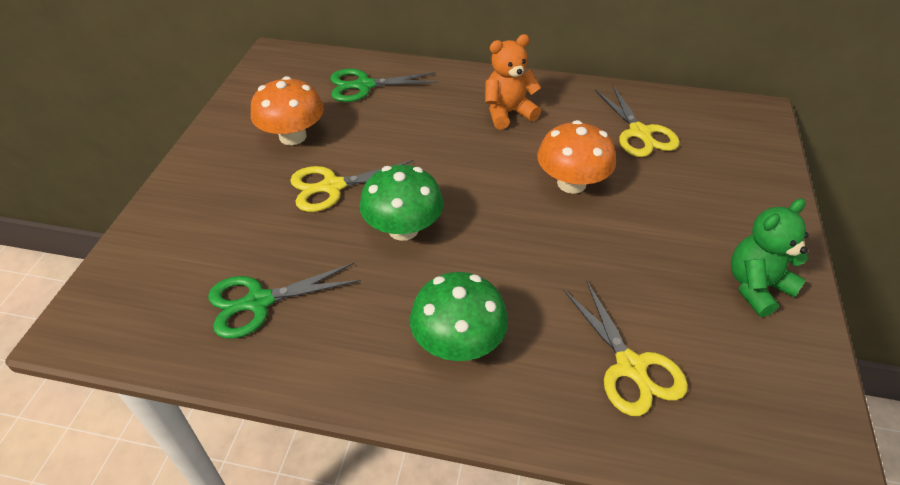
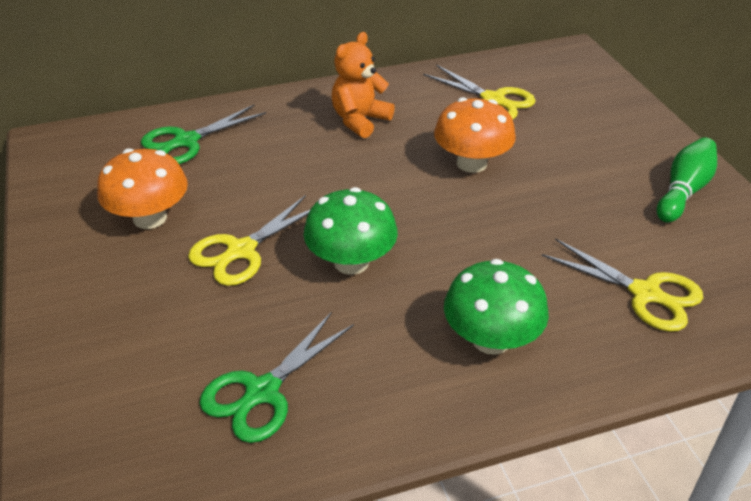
camera: 30 degrees left, 5 degrees down
(756, 287) = (683, 191): green teddy bear -> green bowling pin

